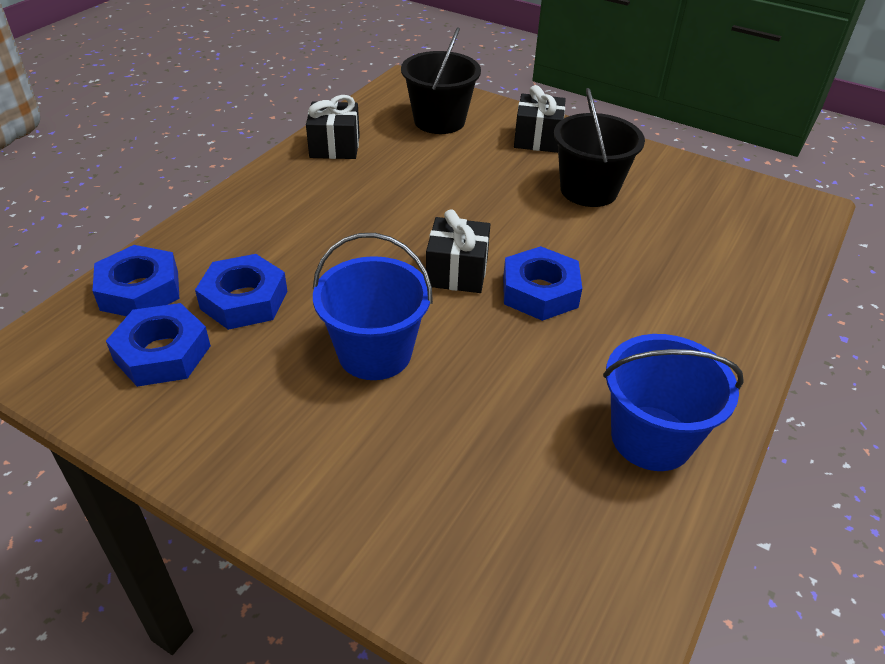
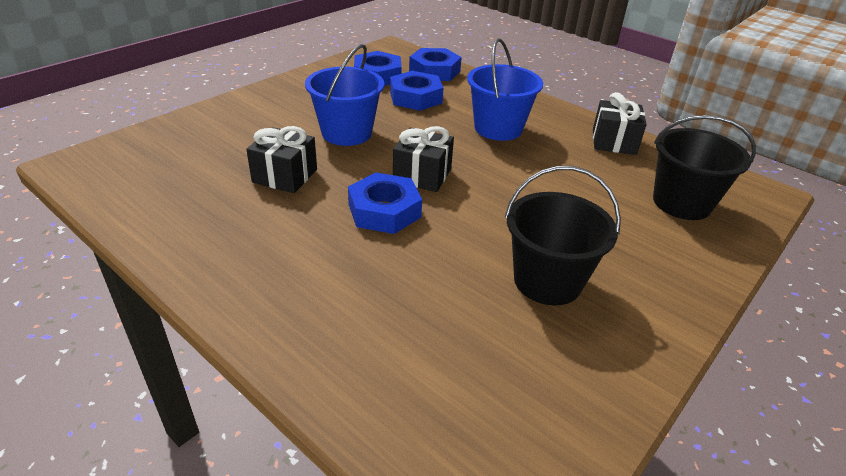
camera: 100 degrees right, 5 degrees down
(537, 139) = (660, 266): black gift -> black gift (285, 176)
(651, 438) = (199, 227): blue bucket -> blue bucket (498, 128)

